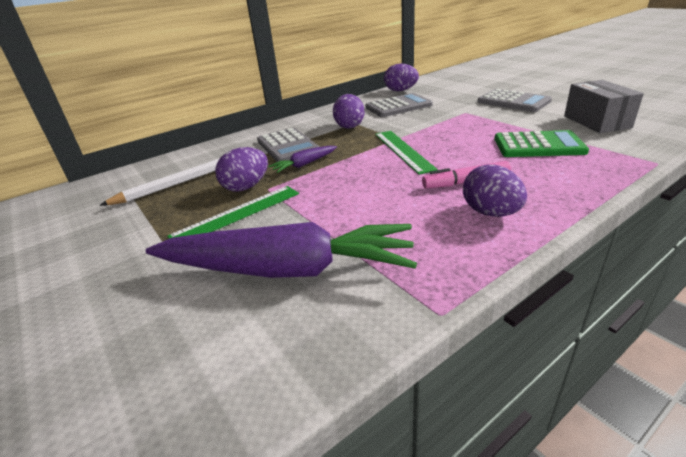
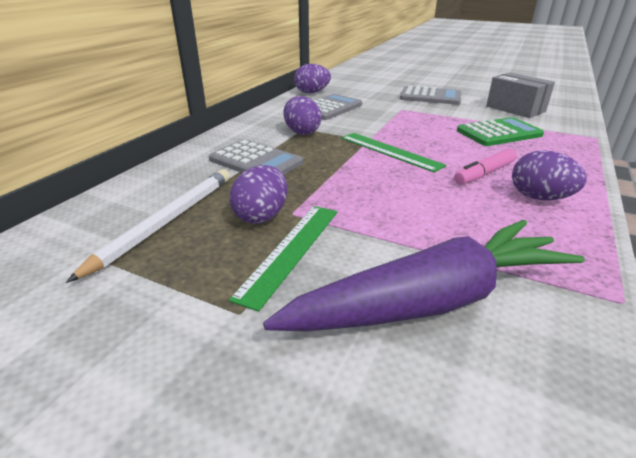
camera: 30 degrees left, 0 degrees up
(304, 164) = (302, 179): purple carrot -> none

